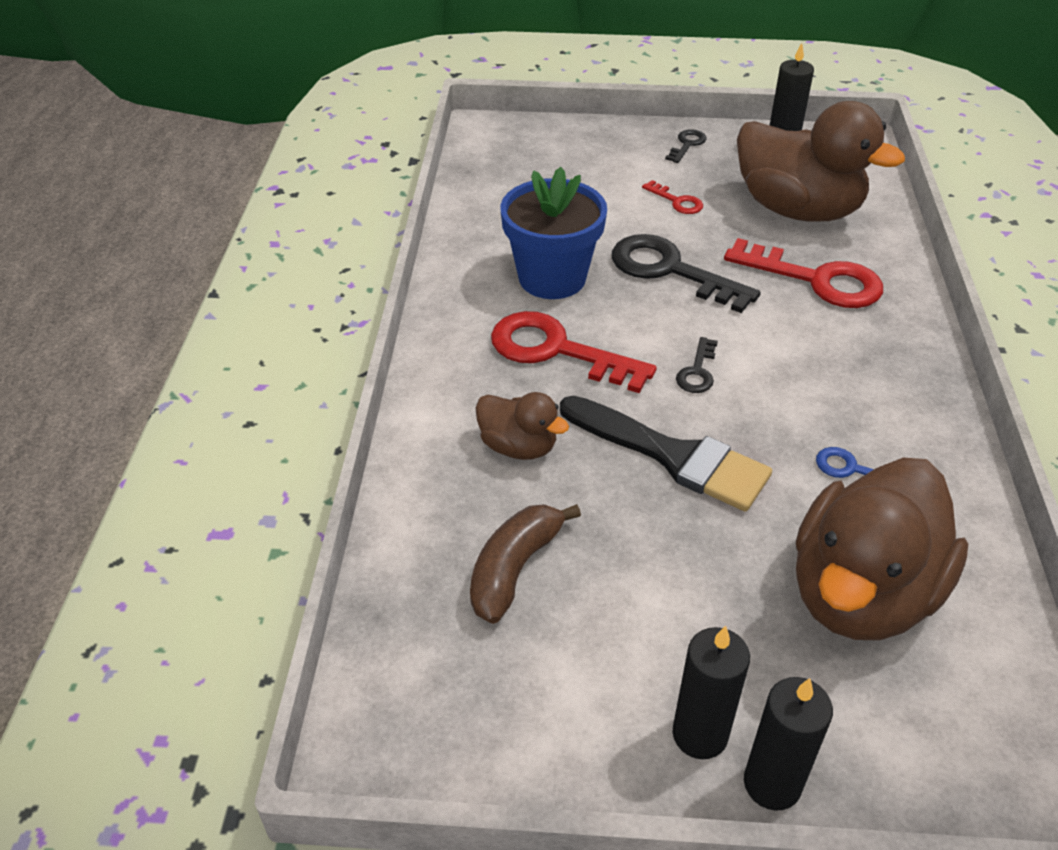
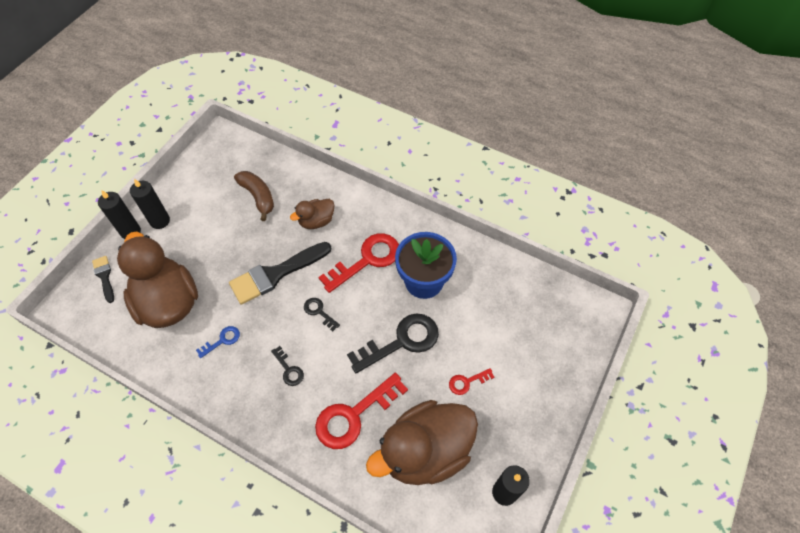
camera: 115 degrees right, 15 degrees up
(687, 145) = (532, 426): black key -> black key (289, 369)
(915, 759) = (104, 276): none -> black brush

